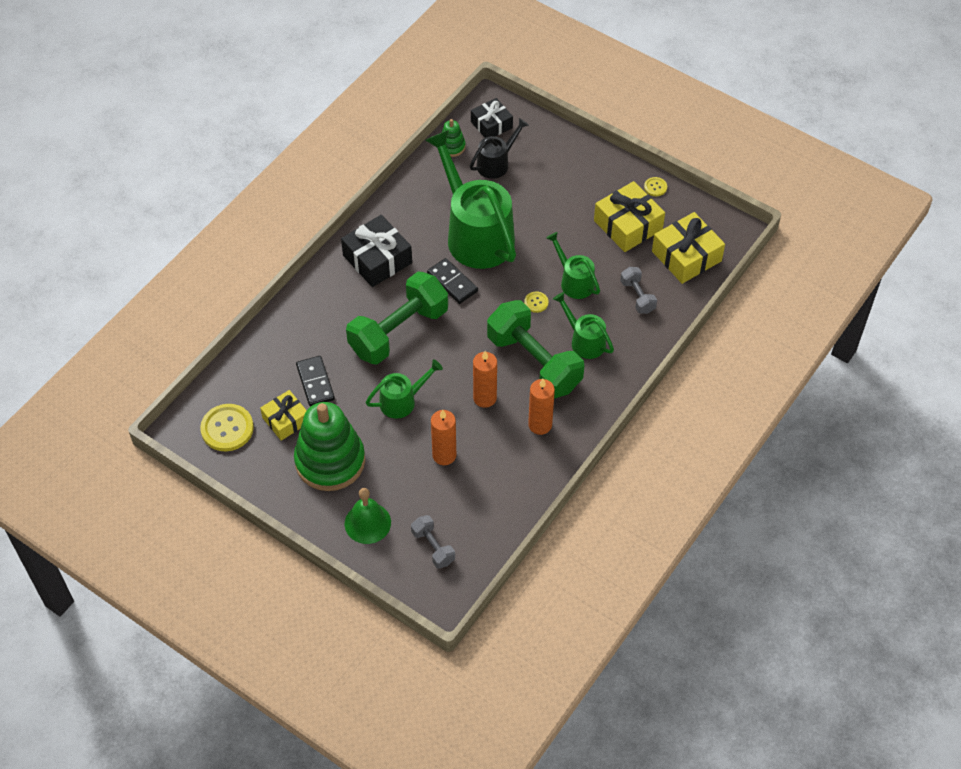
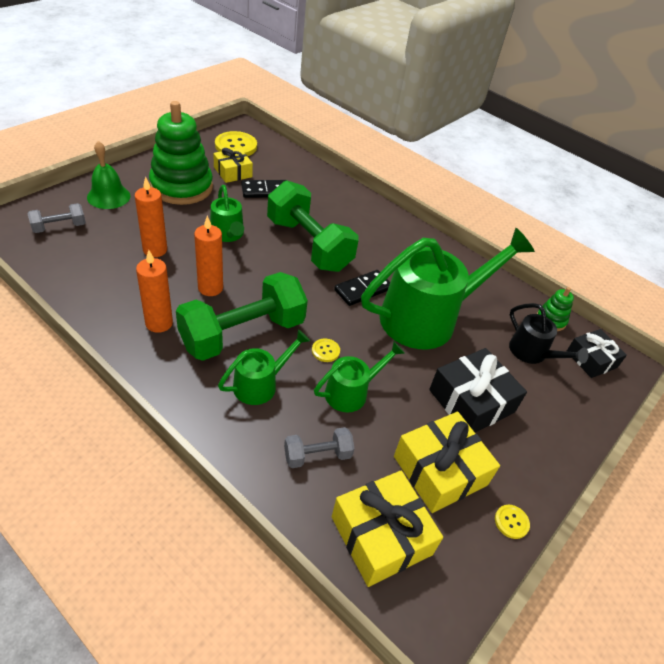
camera: 90 degrees right, 10 degrees down
(377, 259) = (397, 245): black gift -> black gift (471, 401)

